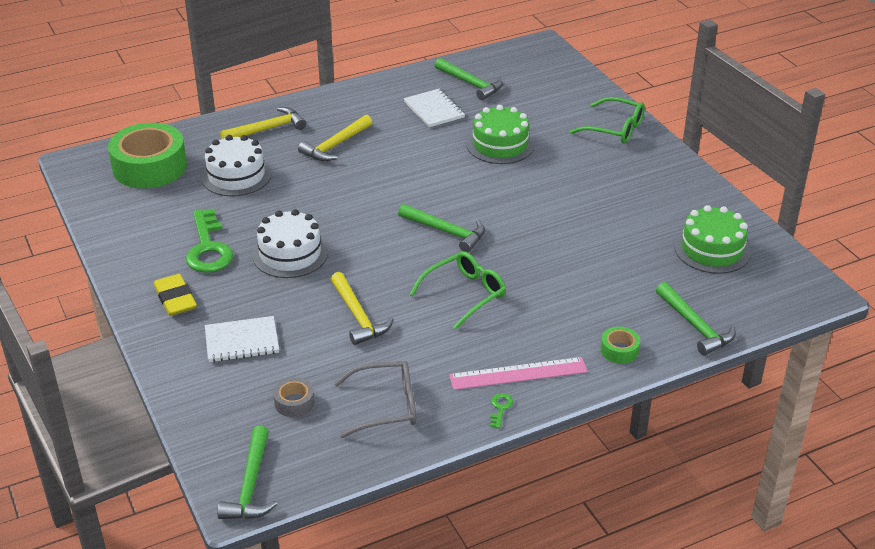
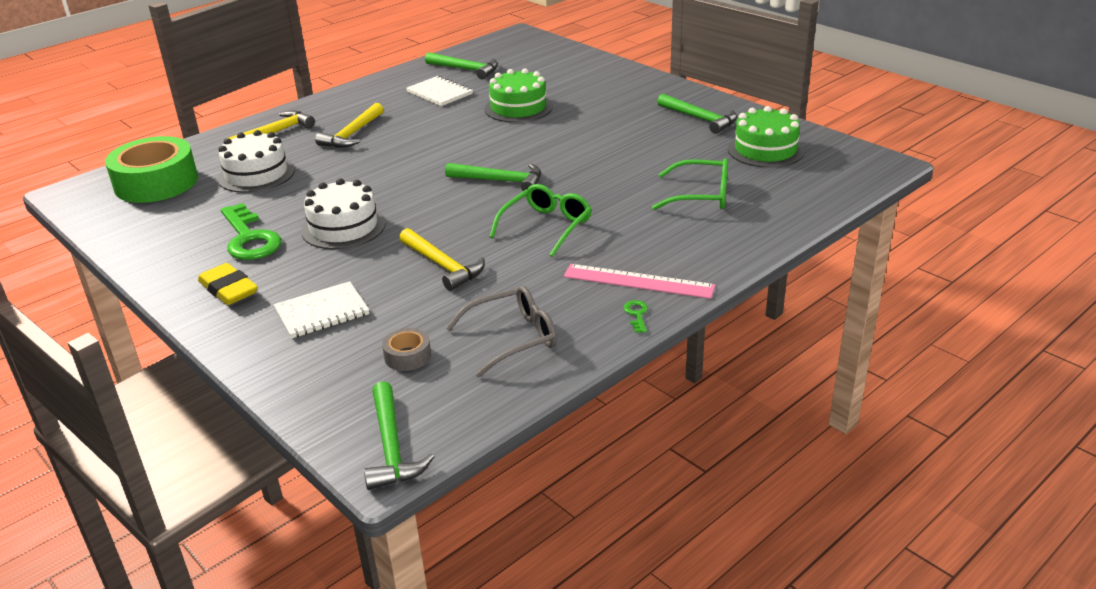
camera: 15 degrees left, 5 degrees down
(518, 373) = (638, 281): pink ruler -> pink ruler turned 45 degrees clockwise
(614, 128) = (620, 80): green glasses -> green glasses (700, 195)
(619, 350) = (728, 242): green tape -> none
(695, 326) = (788, 209): green hammer -> green hammer (700, 119)

